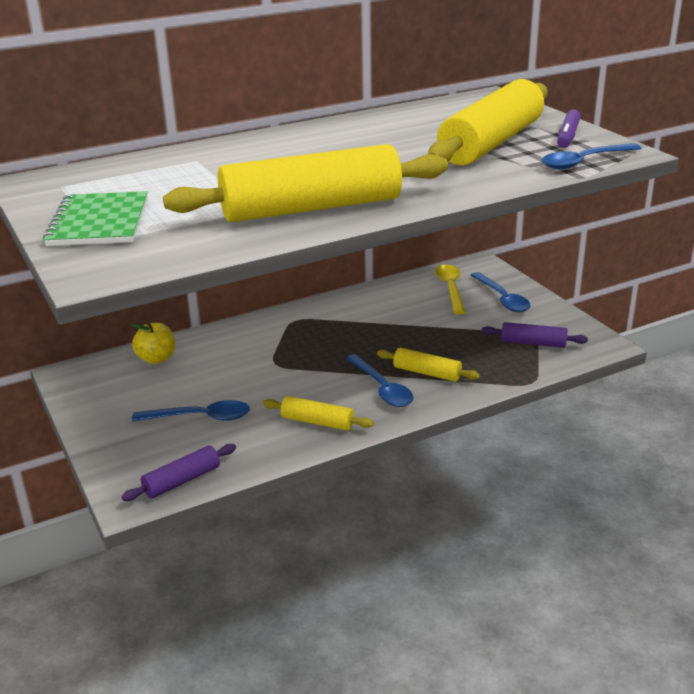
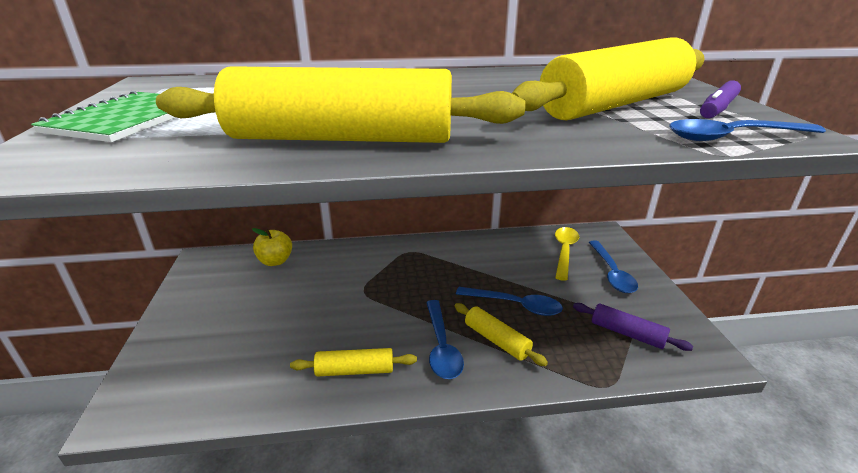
camera: 20 degrees right, 0 degrees up
(182, 480) = (182, 404): purple rolling pin -> none
(201, 417) = (259, 332): blue spoon -> blue spoon (516, 305)
(317, 422) = (355, 370): yellow rolling pin -> yellow rolling pin turned 45 degrees counterclockwise

